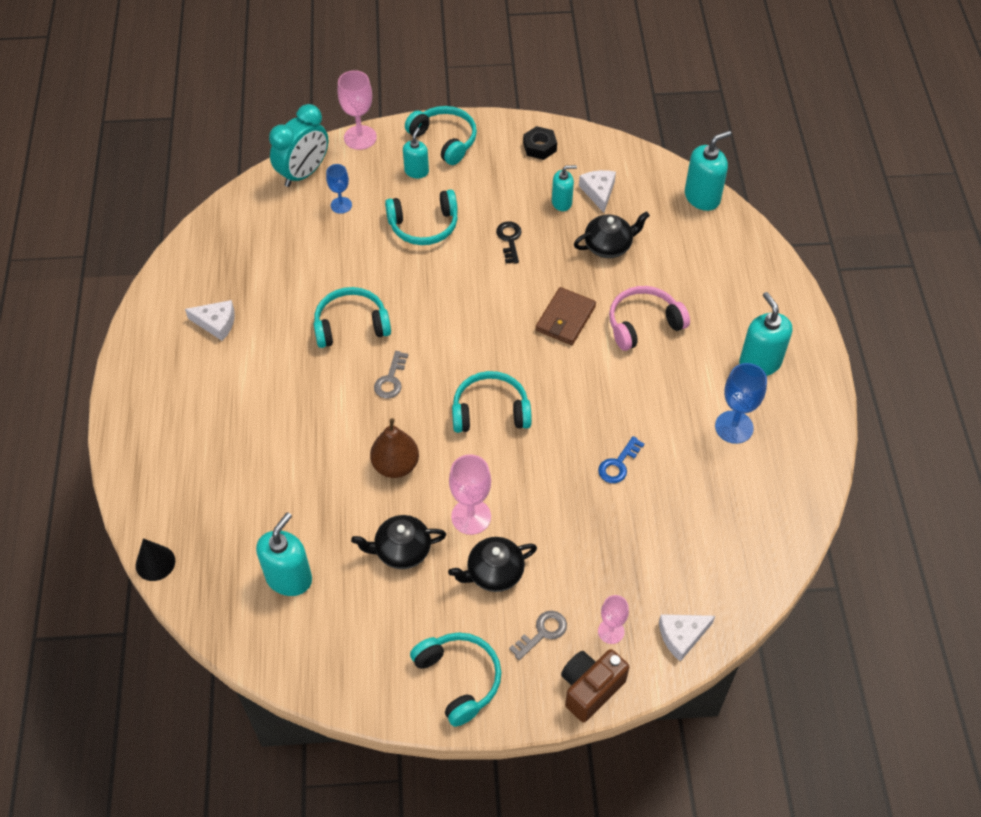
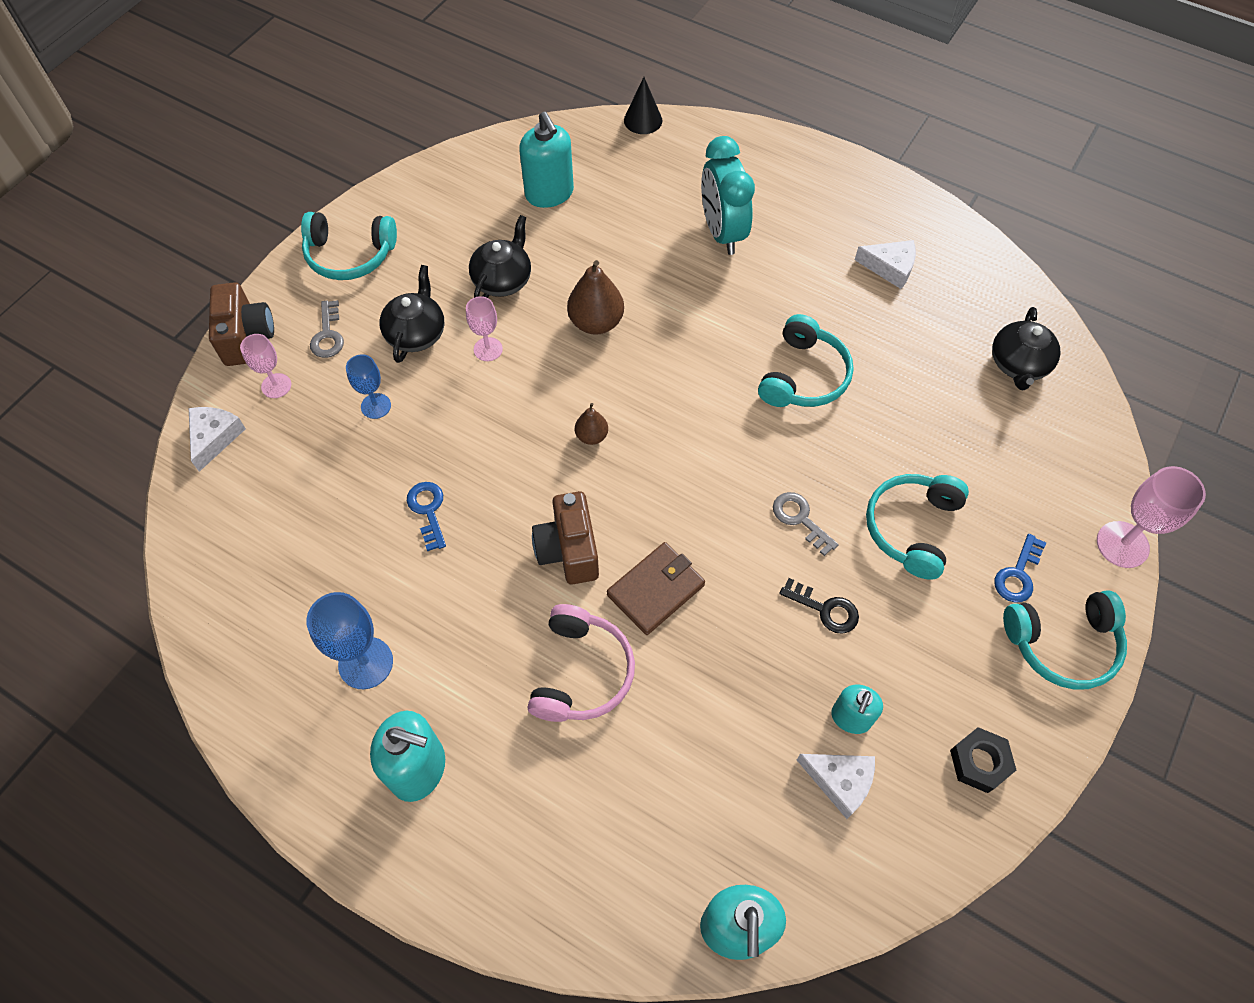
camera: 125 degrees right, 5 degrees up
(216, 323) = (890, 267): white cheese -> white cheese turned 120 degrees counterclockwise
(303, 173) = (1085, 449): turquoise clock -> turquoise clock (722, 232)
(341, 205) = (1003, 460): blue goblet -> blue goblet (376, 406)
(391, 379) = (703, 372): grey key -> grey key (800, 519)
(416, 171) = (1018, 574): turquoise soap dispenser -> blue key
(471, 516) = (488, 349): pink goblet -> pink goblet, size x0.63
(490, 411) = (591, 436): turquoise headphones -> brown pear
(565, 318) = (656, 590): brown wallet -> brown wallet turned 75 degrees clockwise
(579, 374) = (568, 550): none -> brown camera
(609, 246) = (733, 723): black teapot -> black teapot (1018, 365)

